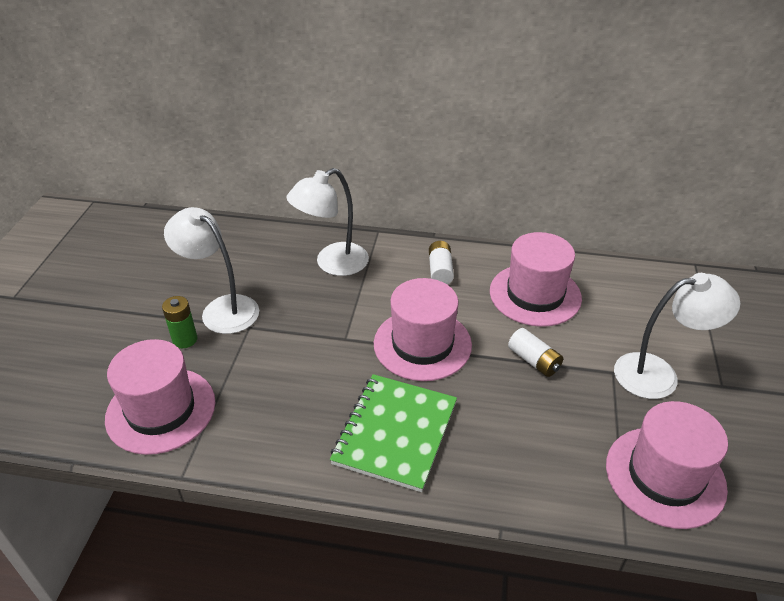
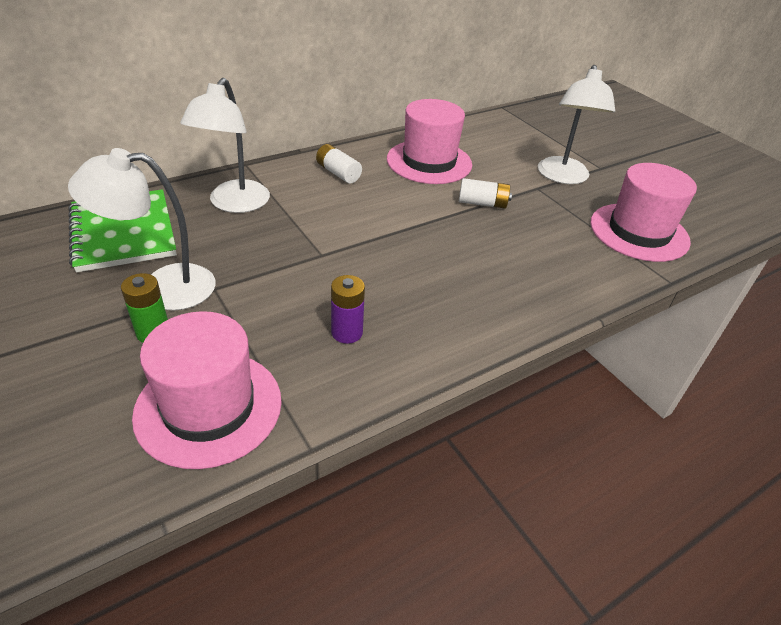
camera: 45 degrees left, 0 degrees up
(291, 411) = (347, 332): none -> purple battery
(395, 433) = (451, 300): green notebook -> green notebook (123, 232)
(422, 344) = (391, 229): pink hat -> none
(658, 374) = (563, 177): white lamp -> white lamp turned 150 degrees clockwise

